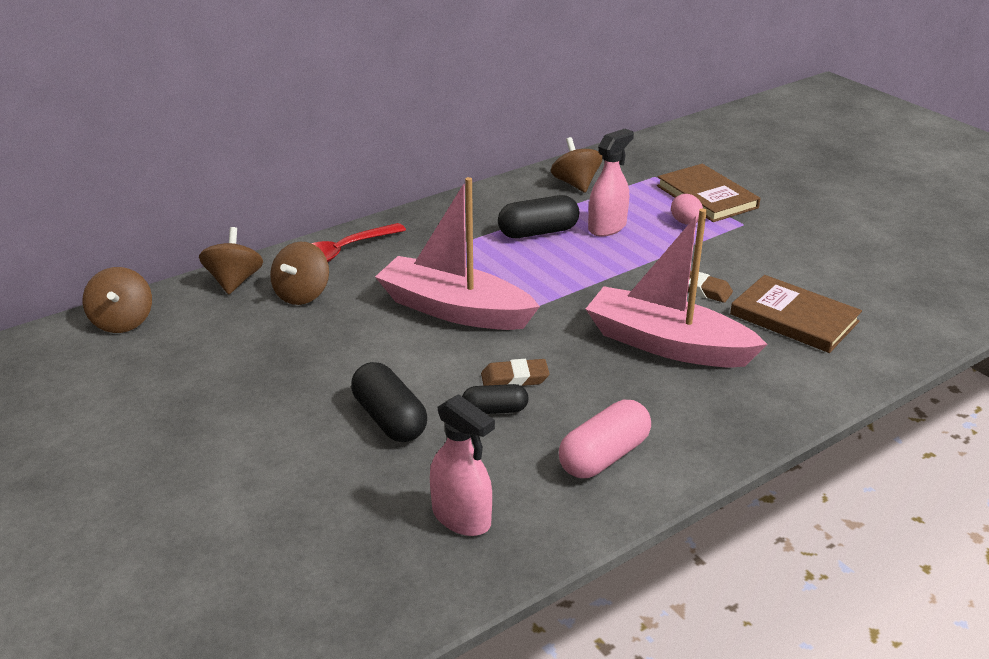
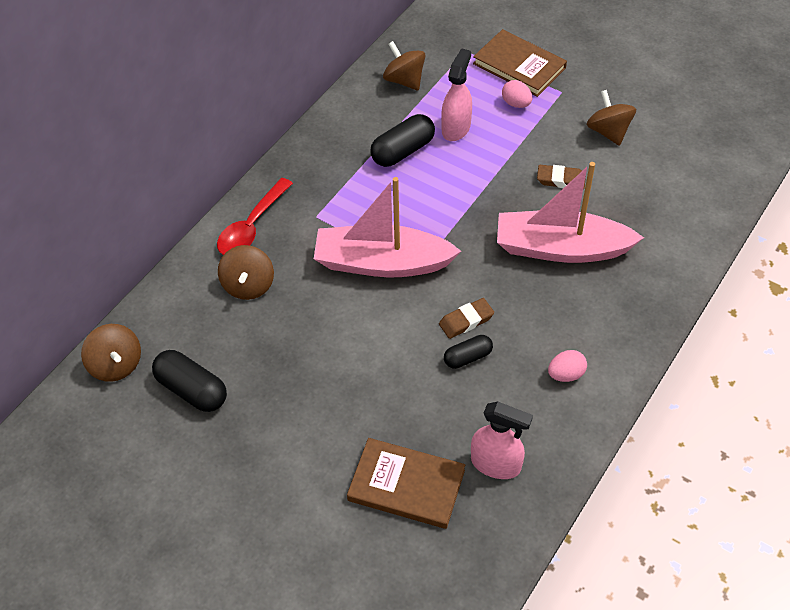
camera: 20 degrees left, 20 degrees up
(234, 281) = (181, 289): brown spinning top -> brown spinning top (608, 132)
(389, 419) = (395, 393): black capsule -> black capsule (192, 390)
(604, 456) = (566, 374): pink capsule -> pink egg
(794, 318) = (640, 190): brown book -> brown book (406, 485)

